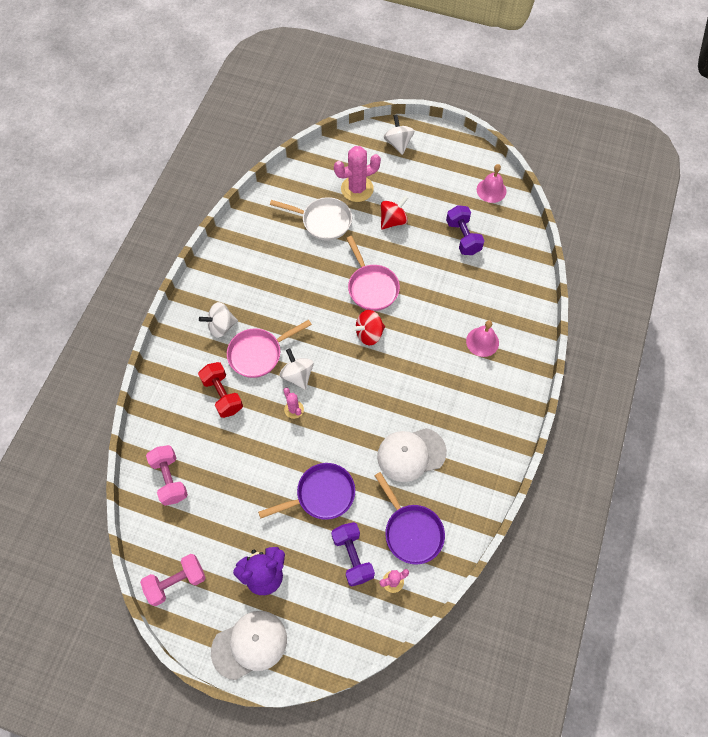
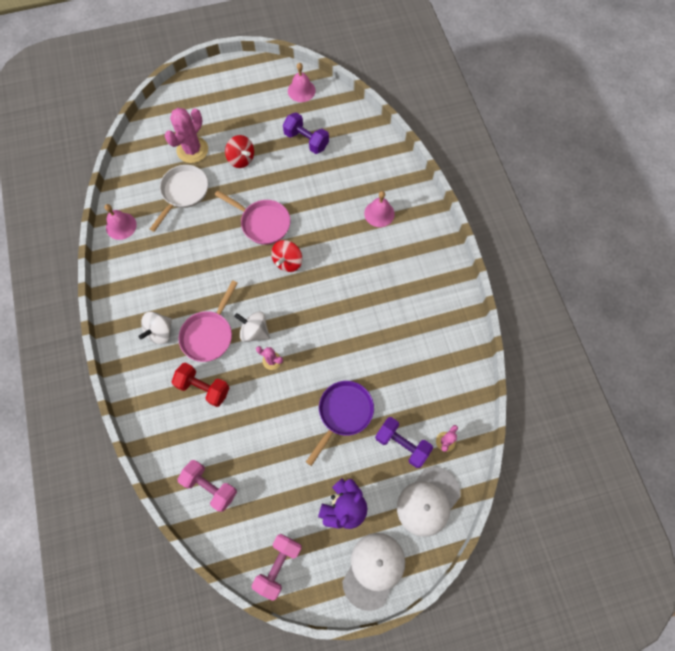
camera: 35 degrees left, 5 degrees up
(253, 219) = (121, 226): none -> pink bell
(323, 221) = (183, 193): white pan -> white pan turned 45 degrees counterclockwise
(393, 221) = (241, 159): red spinning top -> red spinning top turned 120 degrees clockwise
(398, 143) = (199, 93): white spinning top -> none
(411, 454) = (388, 335): white cap -> white cap (428, 501)
(411, 531) = (431, 394): purple pan -> none

